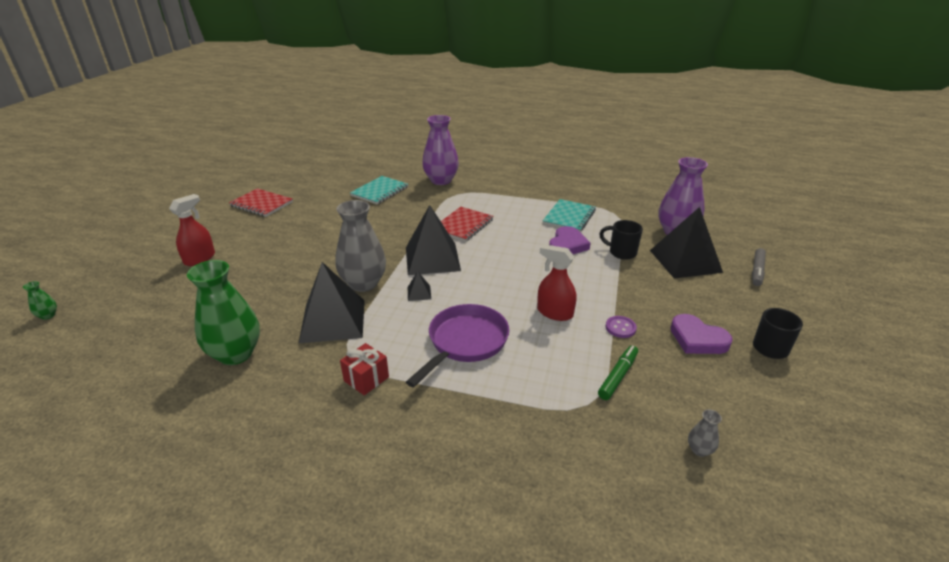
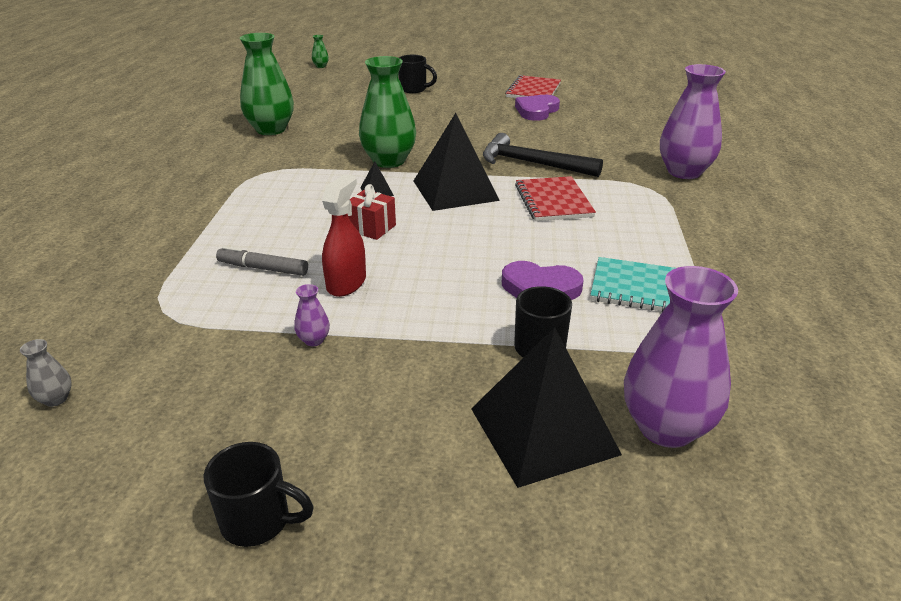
camera: 80 degrees right, 0 degrees up
(200, 258) = (414, 89): red spray bottle -> black mug
(333, 320) = (320, 157): black pyramid -> none
(364, 283) = (389, 161): grey vase -> green vase
(366, 379) = (229, 185): red gift -> red gift (371, 228)
(380, 191) = (612, 139): turquoise notebook -> none
(403, 224) = (532, 163): none -> black hammer
(463, 225) = (553, 201): red notebook -> red notebook turned 60 degrees clockwise
(465, 342) = (283, 227): purple pan -> none
(617, 376) = (207, 335): green marker -> none
(620, 328) = (314, 340): purple button -> purple vase
(697, 339) = (286, 422): purple heart -> purple heart (536, 111)
(757, 271) = (546, 556): grey marker -> grey marker (263, 268)

